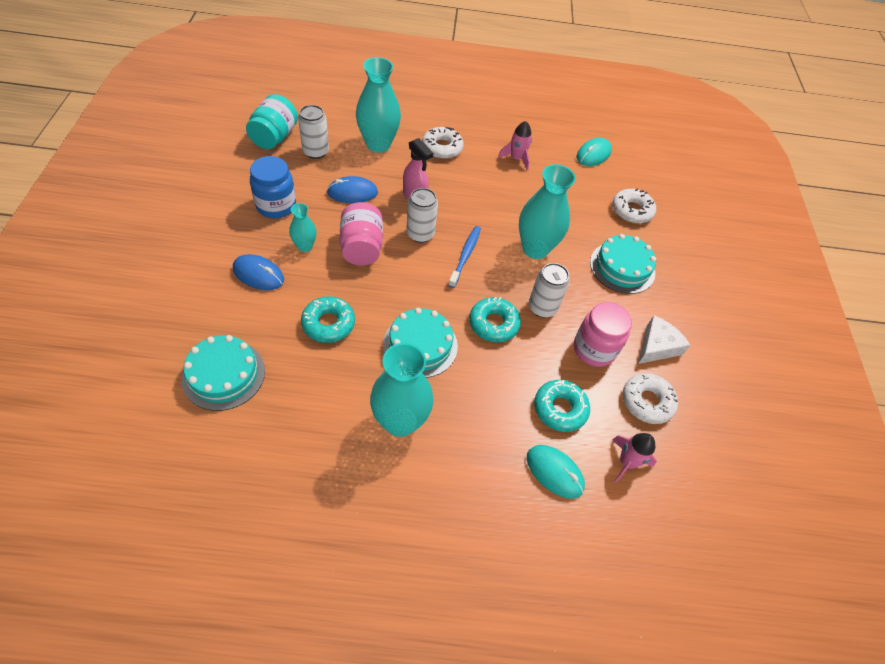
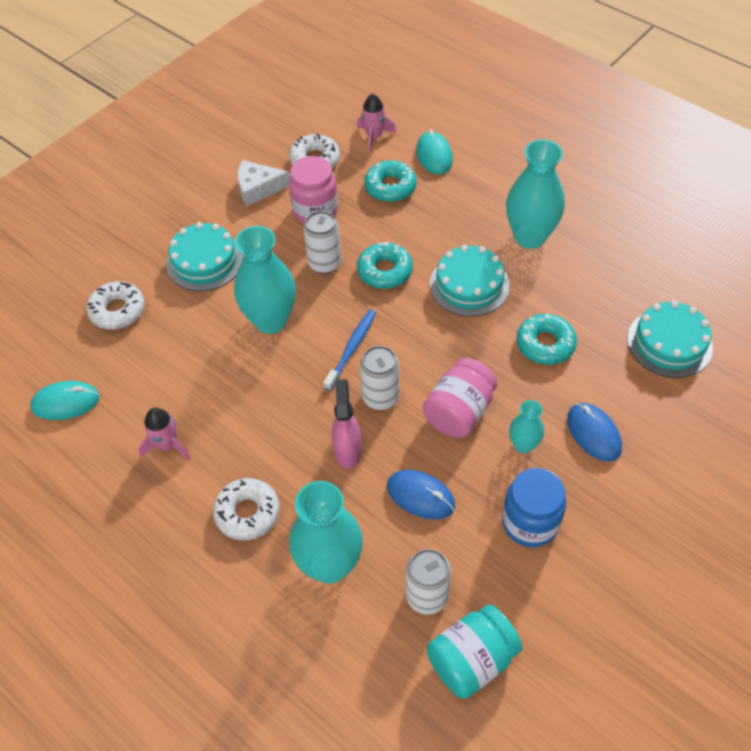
camera: 135 degrees left, 0 degrees up
(465, 255) = (352, 348): blue toothbrush -> blue toothbrush turned 150 degrees clockwise

